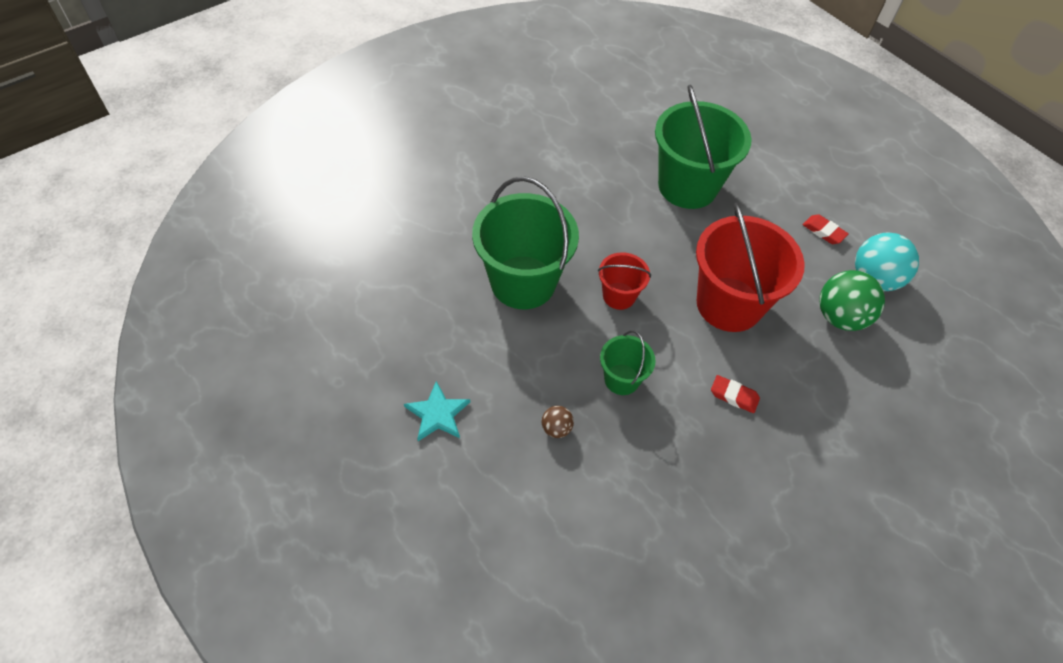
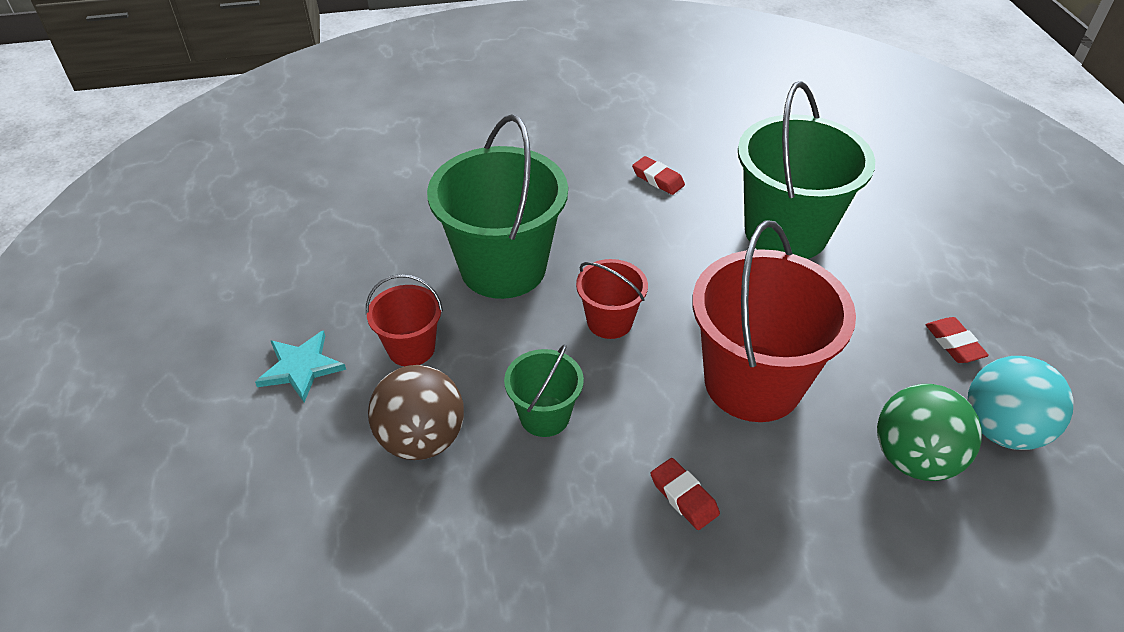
camera: 30 degrees right, 10 degrees down
(503, 368) = (411, 348): none -> red bucket
(556, 428) = (422, 439): brown ball -> brown ball, size x2.05
(582, 172) = (658, 179): none -> red eraser

